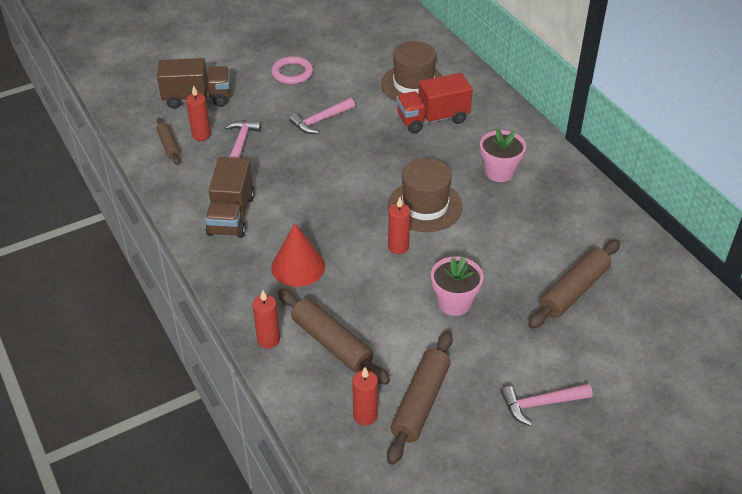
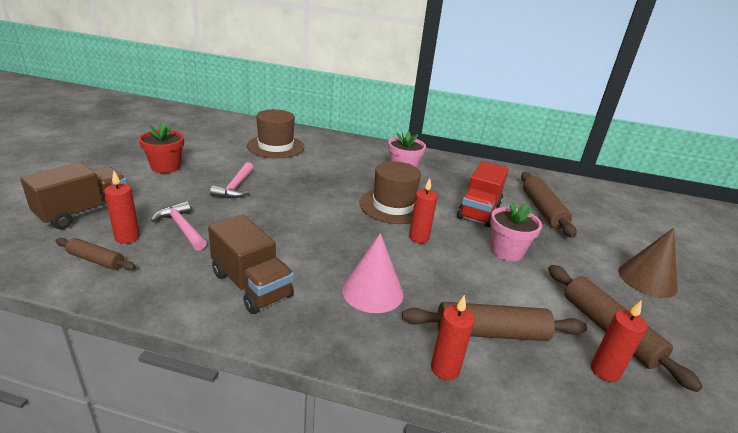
camera: 50 degrees left, 15 degrees down
(292, 73) = (165, 167): pink ring -> red flower pot
(298, 266) = (372, 291): red cone -> pink cone
(432, 119) = (318, 159): red truck -> red truck (479, 211)
(541, 404) = (647, 279): pink hammer -> brown cone

